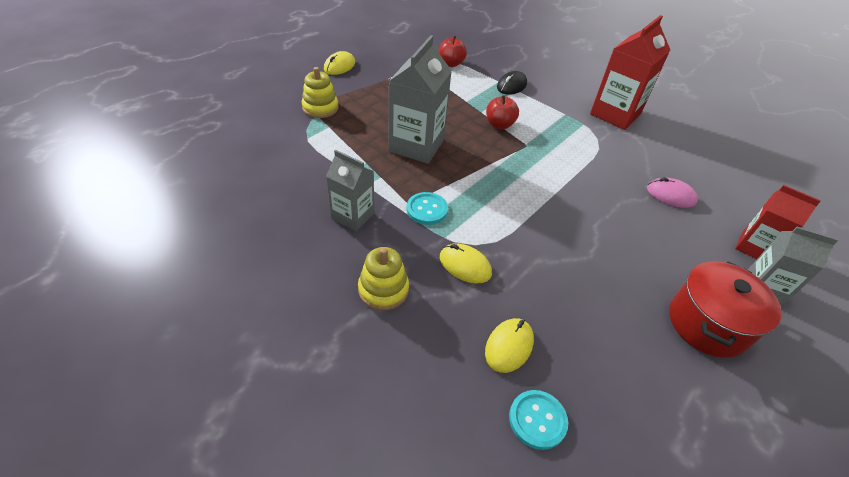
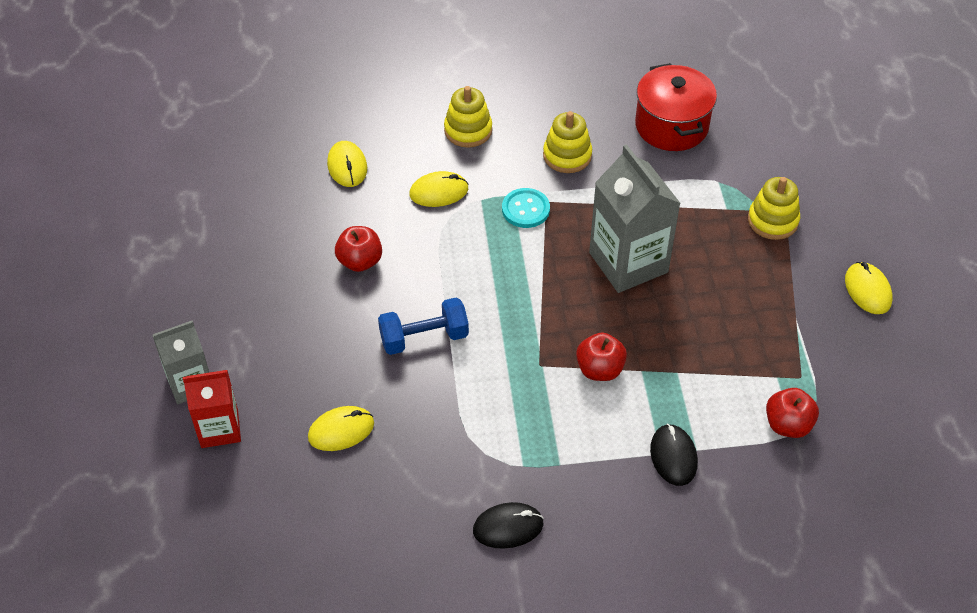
camera: 135 degrees right, 5 degrees up
(353, 216) = (567, 155): grey carton -> yellow stacking toy
(537, 420) = (289, 143): turquoise button -> none
(573, 267) = (360, 261): none -> red apple
(576, 198) = (424, 338): none -> blue dumbbell
(615, 114) = (508, 527): red carton -> black mouse
(670, 195) = (341, 430): pink mouse -> yellow mouse
(707, 324) = (221, 301): red pot -> red pot (671, 126)

